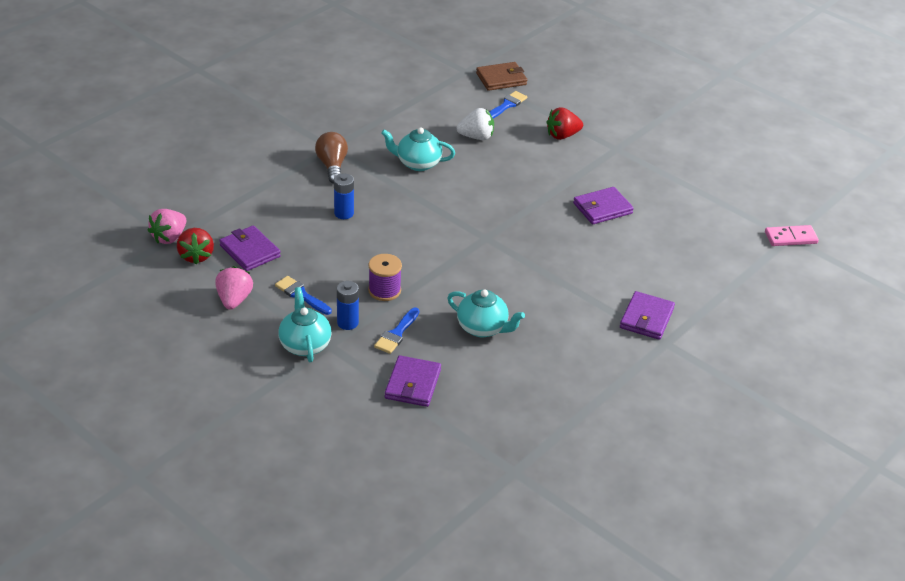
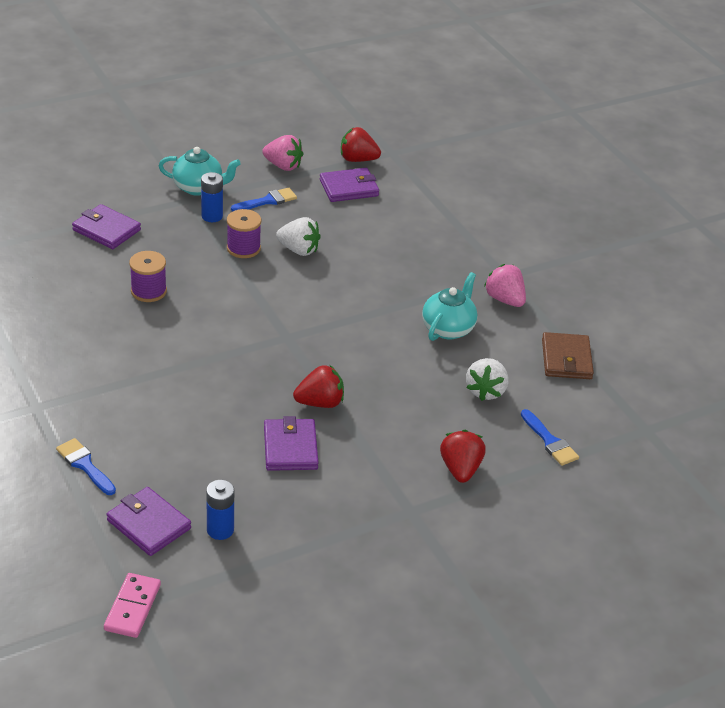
camera: 110 degrees right, 0 degrees up
(169, 237) = (393, 151): pink strawberry -> pink strawberry (504, 299)
(332, 166) = (468, 268): brown light bulb -> none
(344, 213) = (380, 255): blue battery -> blue battery (220, 530)
(366, 258) = (299, 250): none -> white strawberry
(396, 333) = (178, 239): blue brush -> blue brush (85, 465)
(483, 328) = (148, 291): turquoise teapot -> purple spool
(501, 79) = (618, 457): brown wallet -> brown wallet (566, 359)
(547, 205) = (320, 403): none -> red strawberry
(646, 318) = (82, 408): purple wallet -> purple wallet (149, 524)

